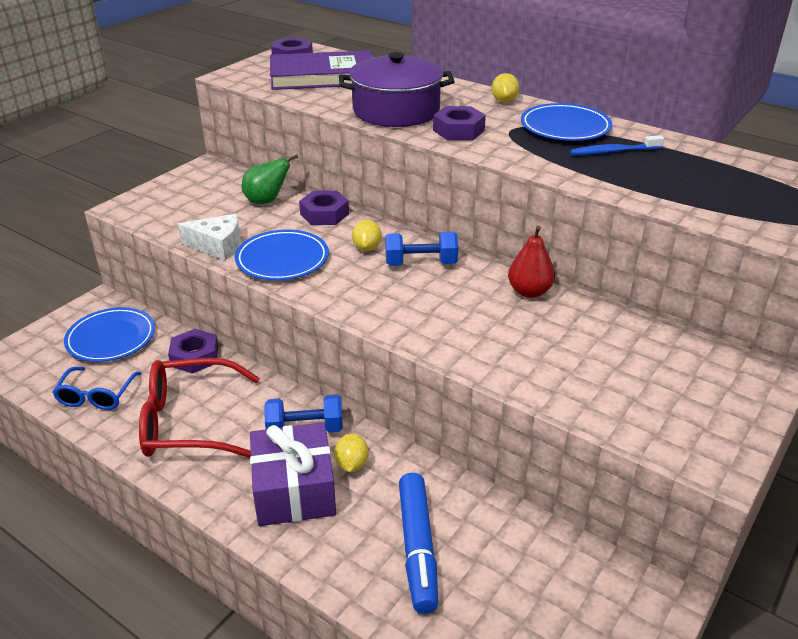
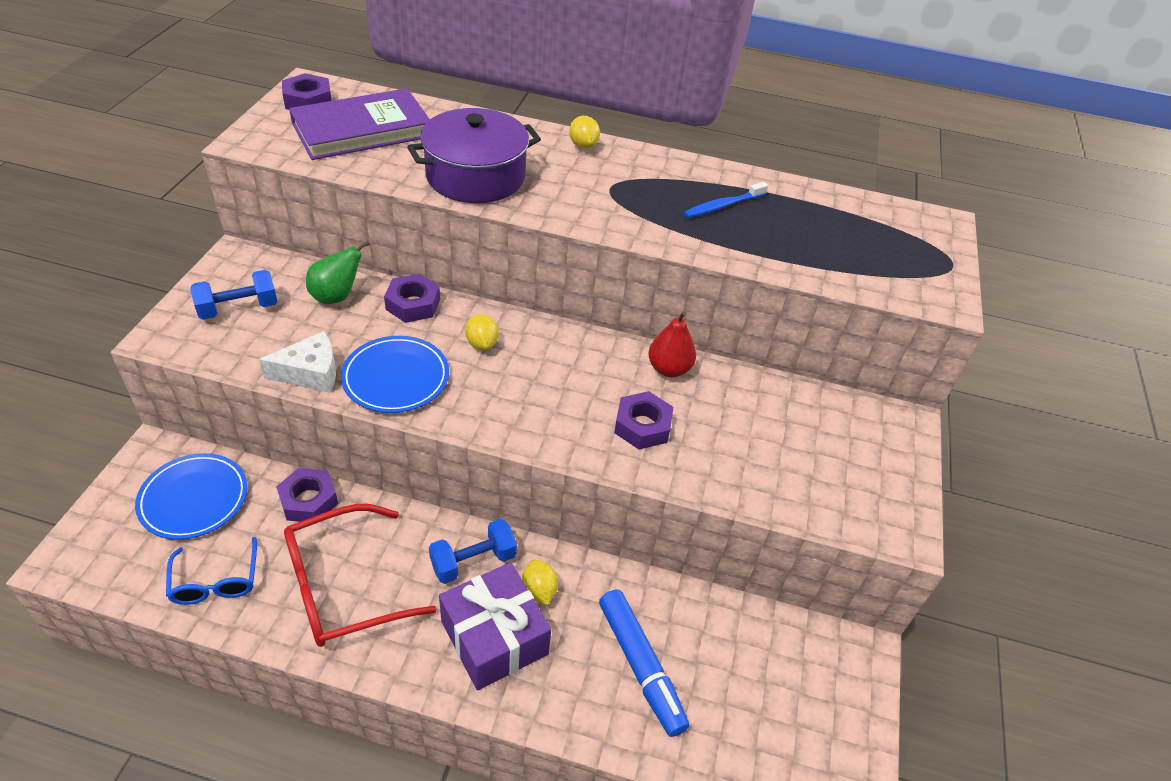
camera: 25 degrees left, 10 degrees up
(420, 263) = (547, 354): blue dumbbell -> blue dumbbell (238, 308)
(458, 130) = (557, 197): purple nut -> purple nut (642, 426)
(565, 127) = (662, 177): blue plate -> none

